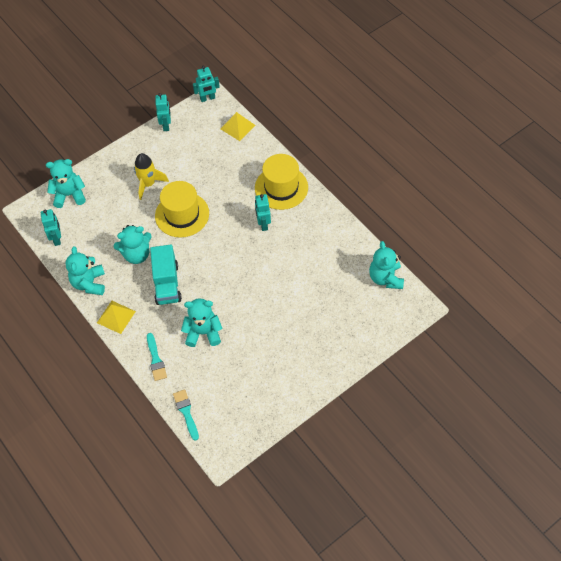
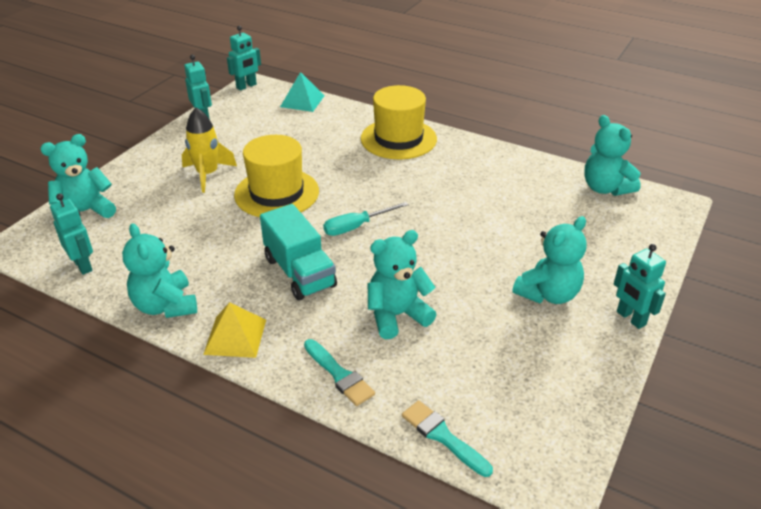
camera: 25 degrees left, 20 degrees down
(136, 254) = (230, 251): turquoise teddy bear -> turquoise teddy bear (548, 294)
(215, 259) = (356, 227): none -> turquoise screwdriver
(237, 127) = (302, 101): yellow pyramid -> turquoise pyramid
(263, 224) = (400, 176): turquoise robot -> turquoise robot (630, 318)

